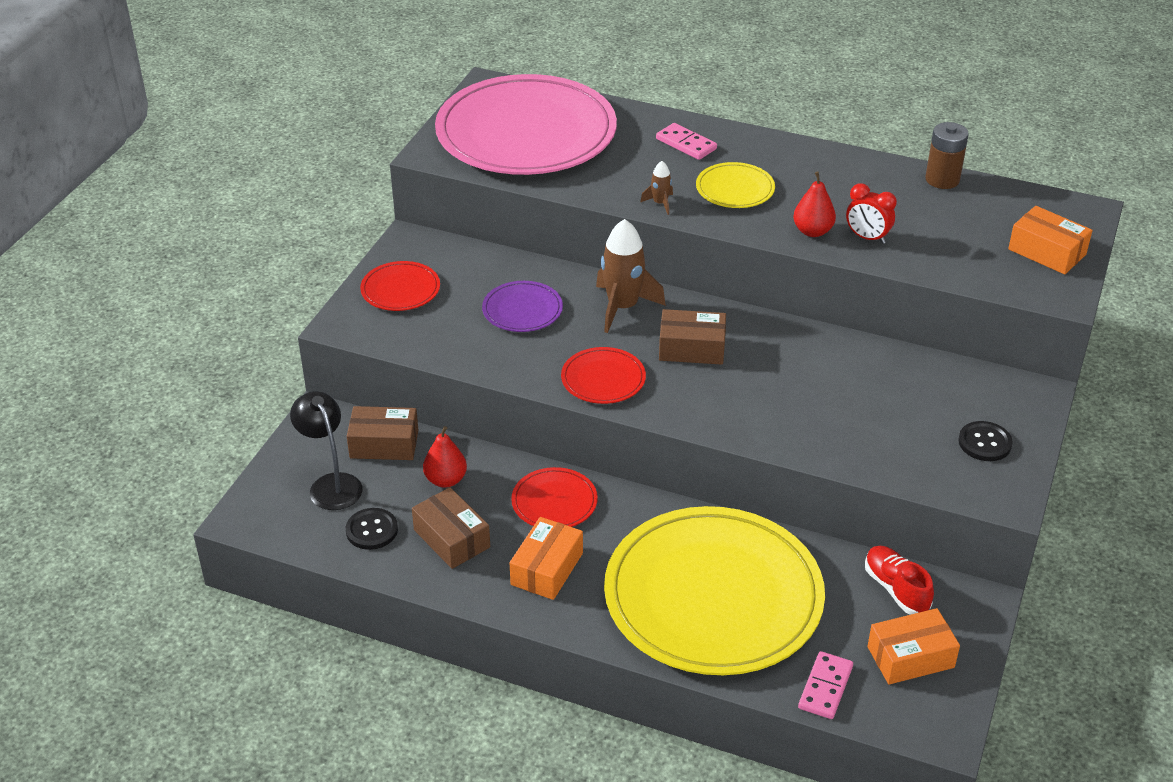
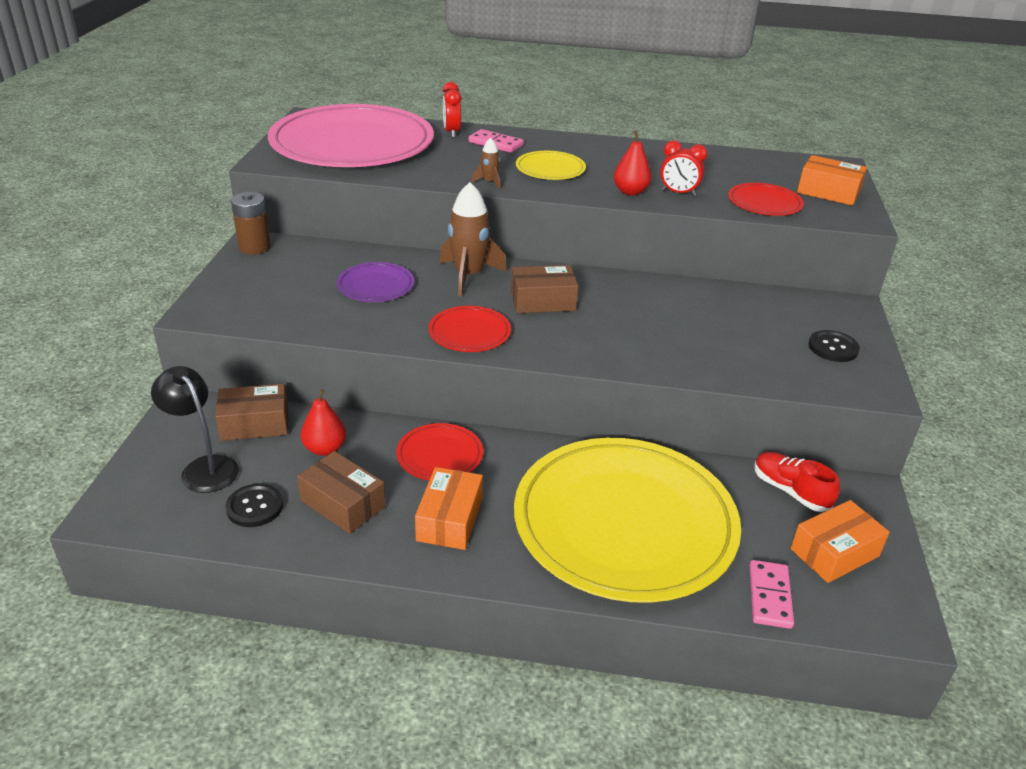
camera: 15 degrees left, 5 degrees down
(400, 289) = (253, 280): red plate -> red plate (764, 203)
(641, 122) = (451, 132): none -> red clock
(942, 179) = (716, 153): brown battery -> brown battery (254, 247)

